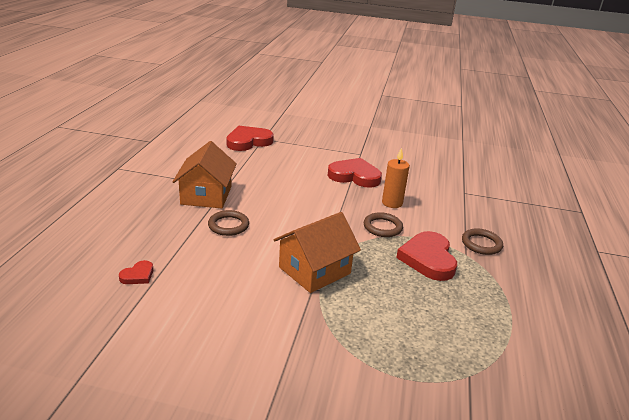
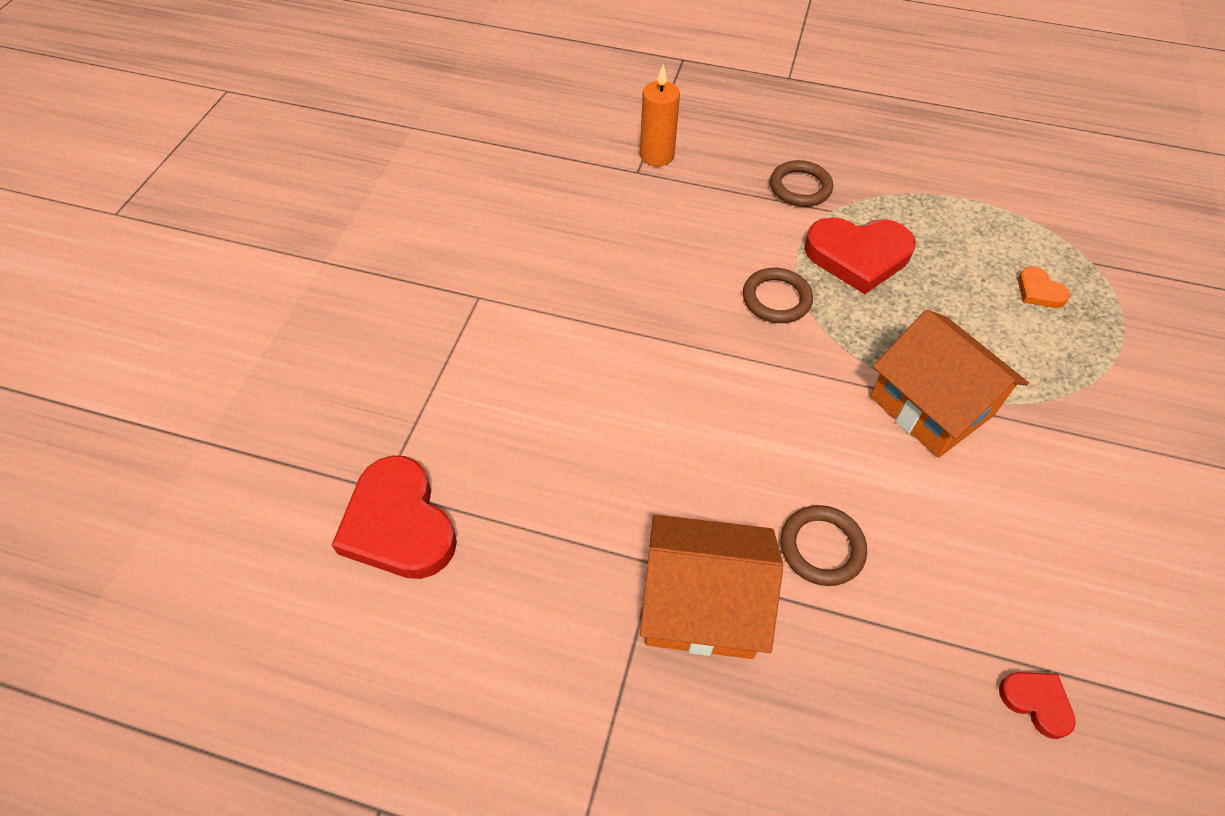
camera: 85 degrees left, 25 degrees up
(354, 176) = (586, 318): red heart -> none
(392, 203) = (689, 274): orange candle -> orange candle (657, 155)
(425, 336) = (1039, 291): none -> orange heart

